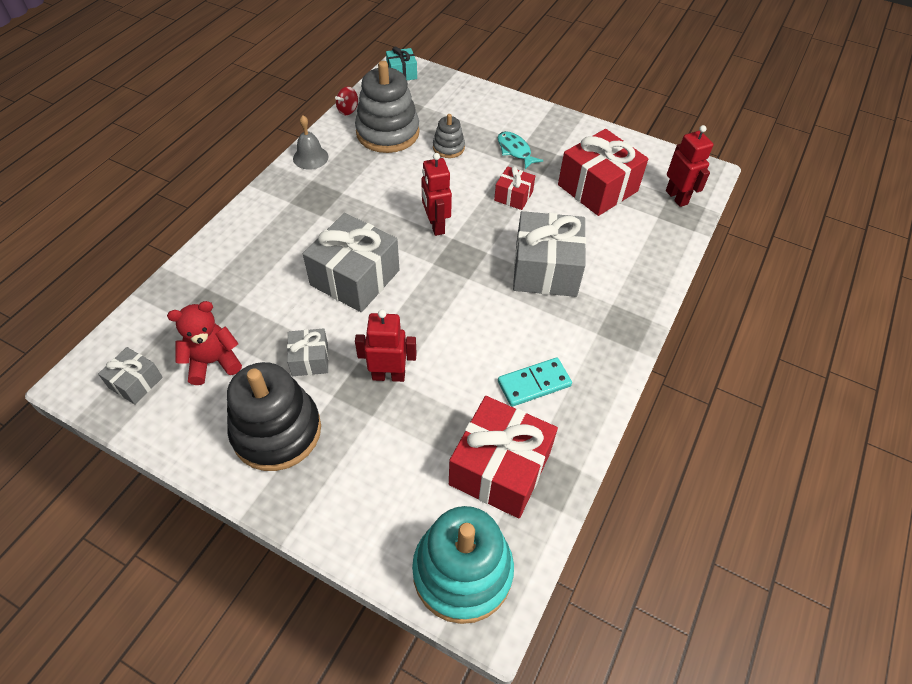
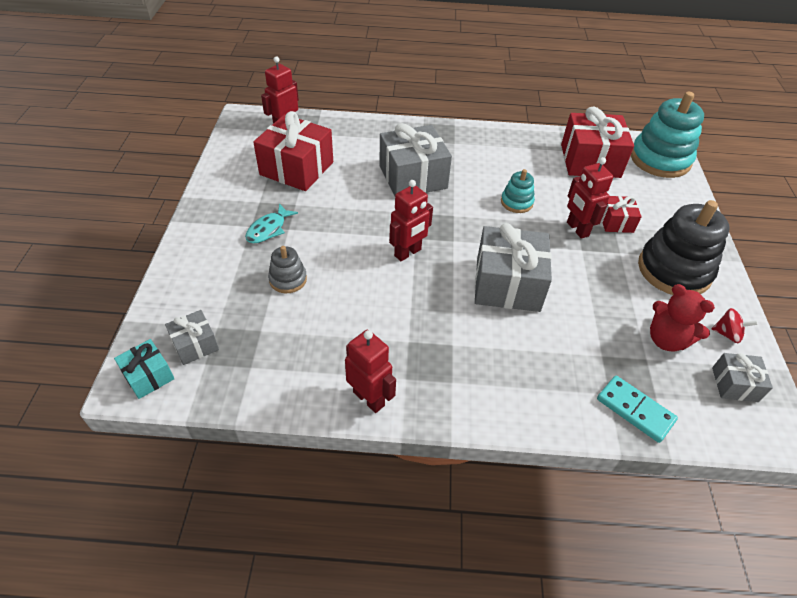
camera: 115 degrees left, 5 degrees down
(310, 157) = (369, 398): grey bell -> red robot
(310, 359) = (606, 278): grey gift -> grey gift (195, 345)
(348, 110) = (257, 402): red spinning top -> red spinning top (727, 334)
(387, 133) = (286, 341): grey stacking toy -> none
(460, 341) = (516, 202): none -> turquoise stacking toy
(513, 196) = (337, 214): red gift -> red gift (616, 222)
(534, 384) = (519, 160): turquoise domino -> turquoise domino (635, 410)

